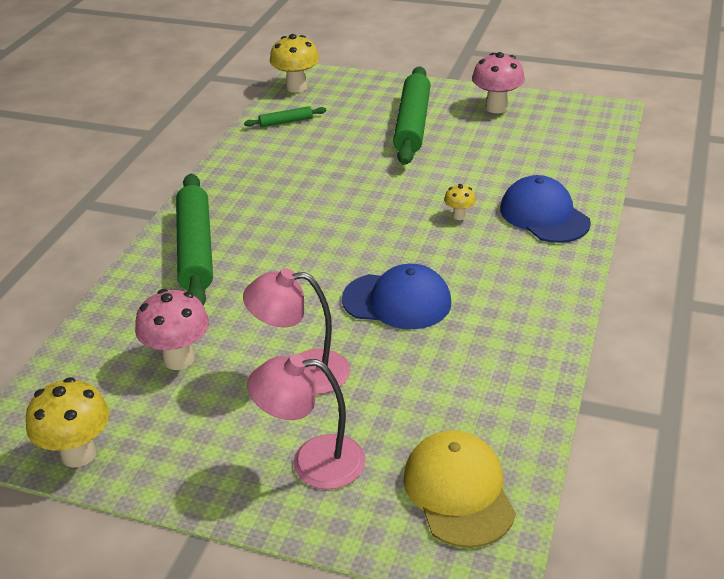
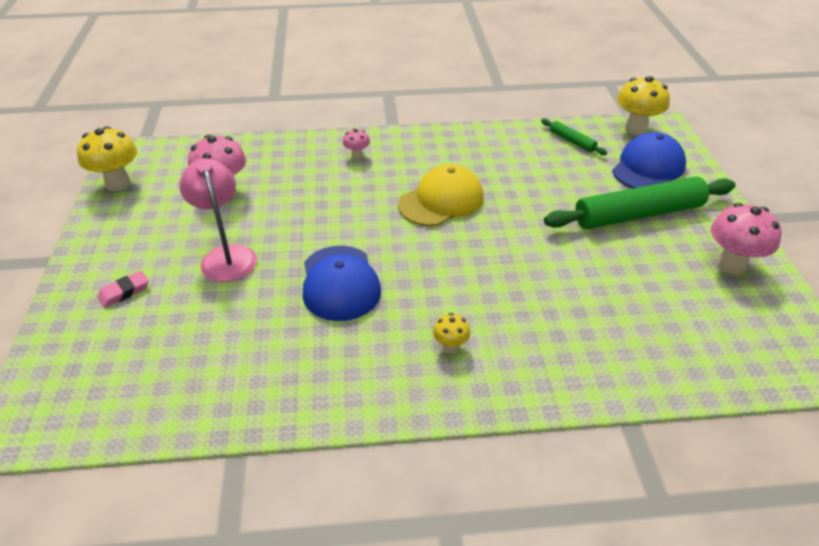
camera: 65 degrees right, 5 degrees up
(196, 249) = (357, 156): green rolling pin -> pink mushroom
(312, 462) = (124, 292): pink lamp -> pink eraser
(458, 491) = (99, 388): yellow cap -> yellow cap (441, 201)
(459, 216) = (497, 289): yellow mushroom -> yellow mushroom (450, 347)
(544, 215) = (542, 354): blue cap -> blue cap (648, 167)

